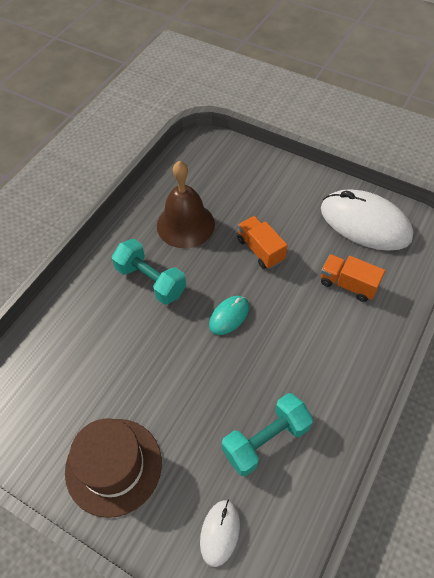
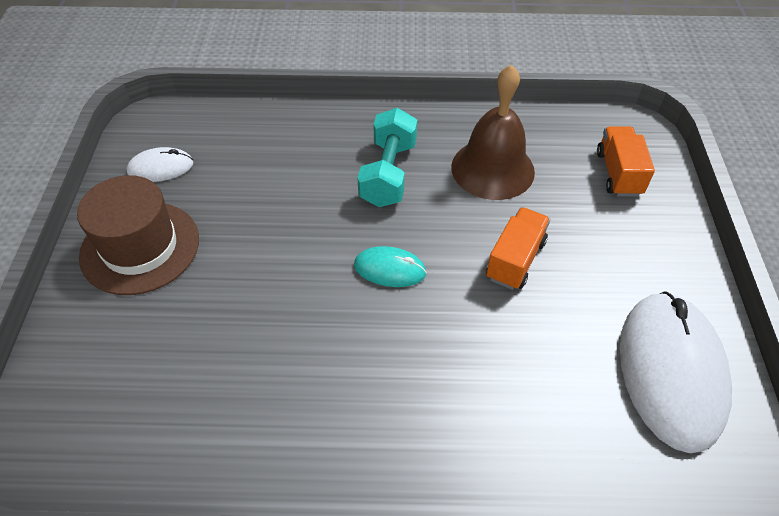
camera: 60 degrees right, 5 degrees down
(220, 532) = (96, 382): white mouse -> white mouse (160, 168)
(265, 440) = (235, 382): turquoise dumbbell -> none
(348, 284) = (538, 389): orange truck -> orange truck (618, 173)

